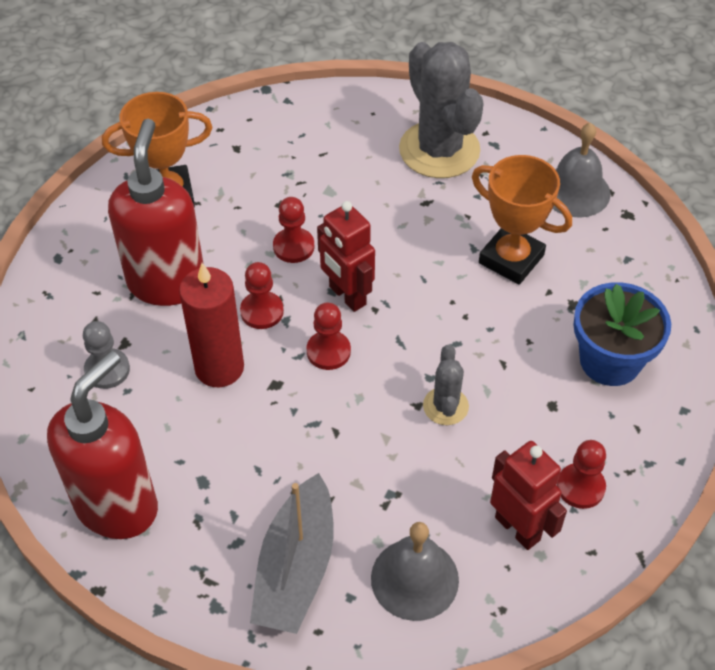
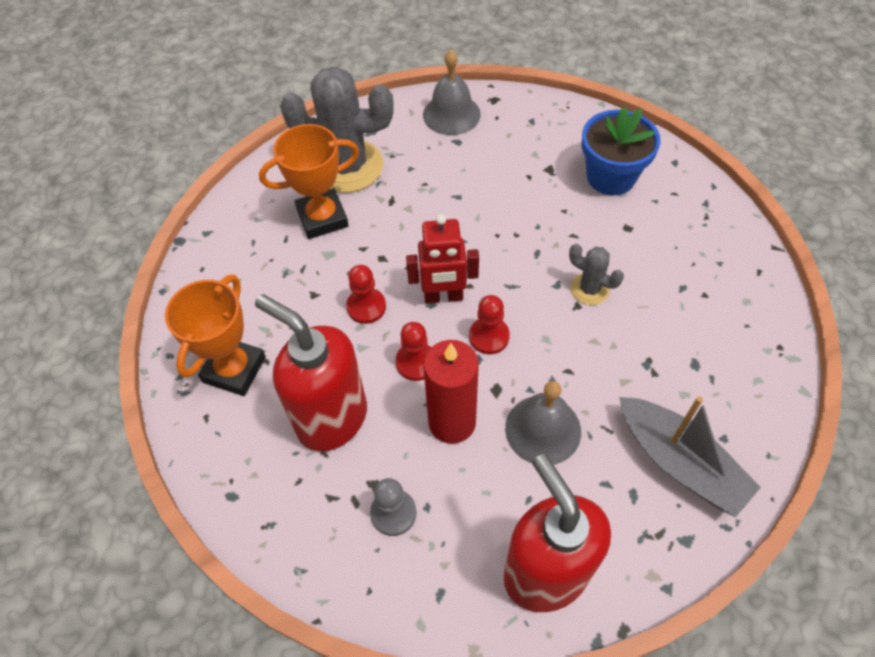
camera: 55 degrees left, 5 degrees up
(414, 579) = (729, 387): grey bell -> grey bell (543, 429)
(511, 259) = (484, 181): orange trophy -> orange trophy (322, 218)
(518, 528) = (718, 302): red robot -> none
(580, 487) = (704, 249): red pawn -> none

